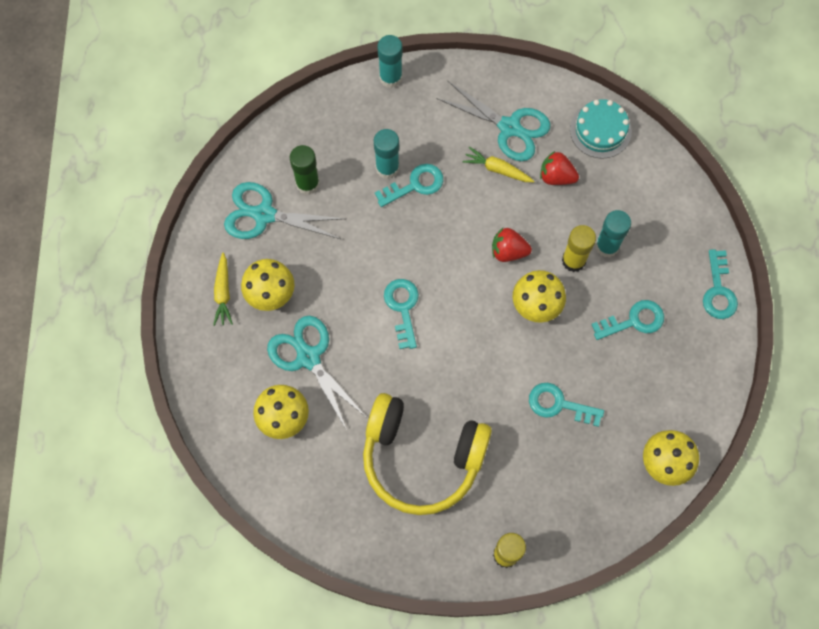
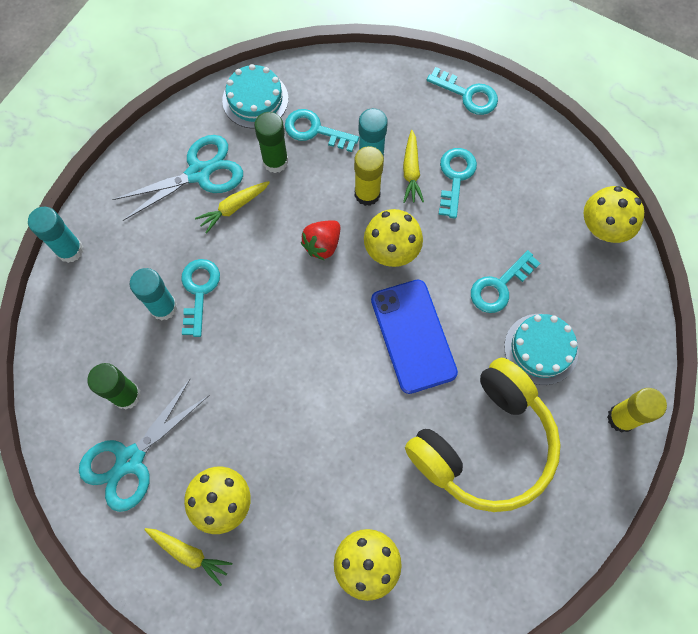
camera: 60 degrees left, 0 degrees up
(308, 358) = (316, 500): turquoise scissors -> none
(402, 308) = (320, 375): turquoise key -> turquoise key (315, 130)
(476, 360) = (413, 336): none -> blue phone
(525, 463) = (541, 349): none -> turquoise cake
(556, 176) = (275, 161): red strawberry -> green glue stick
(616, 283) = (411, 171): none -> yellow carrot

